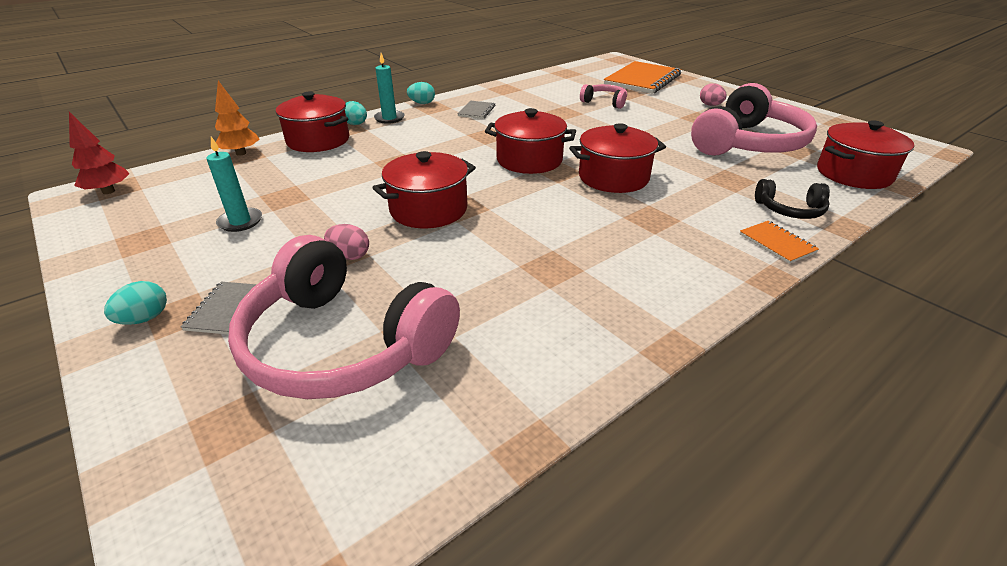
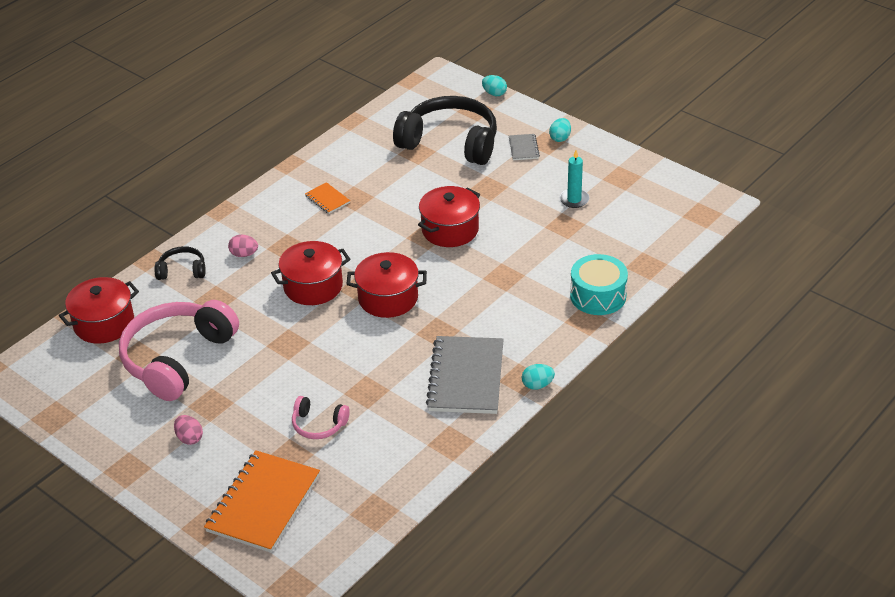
camera: 170 degrees right, 5 degrees up
(108, 191) = (702, 209): red tree -> none
(241, 153) = (651, 267): orange tree -> none
(318, 140) = (598, 296): red pot -> turquoise drum
(343, 344) = (450, 142): pink headphones -> black headphones
(349, 256) = (481, 187): pink egg -> pink egg (244, 254)
(356, 124) = (582, 329): turquoise egg -> turquoise egg (494, 93)
(389, 118) = (555, 346): turquoise candle -> none
(476, 111) = (466, 377): grey notebook -> grey notebook, size x2.20
(777, 243) = (207, 237): orange notebook -> orange notebook (327, 199)

